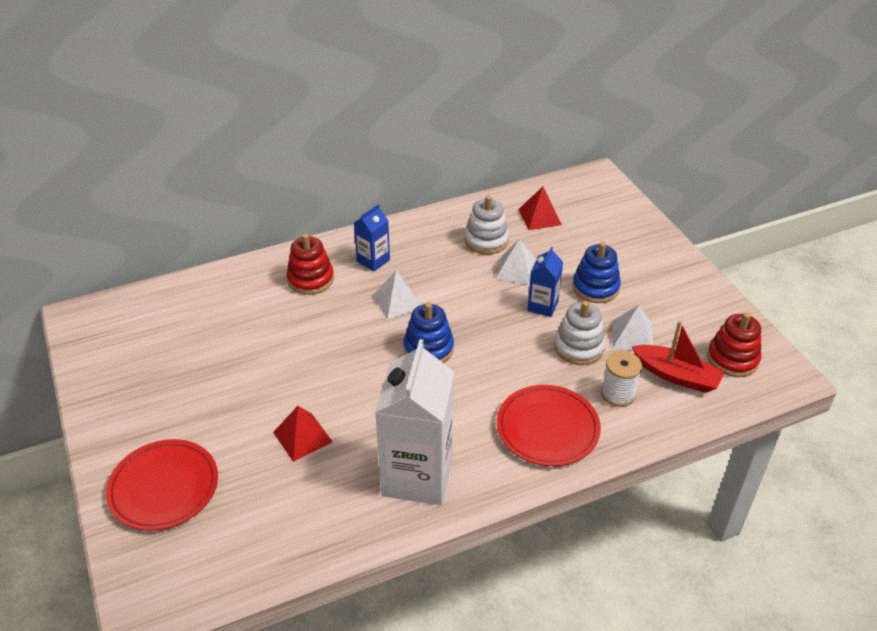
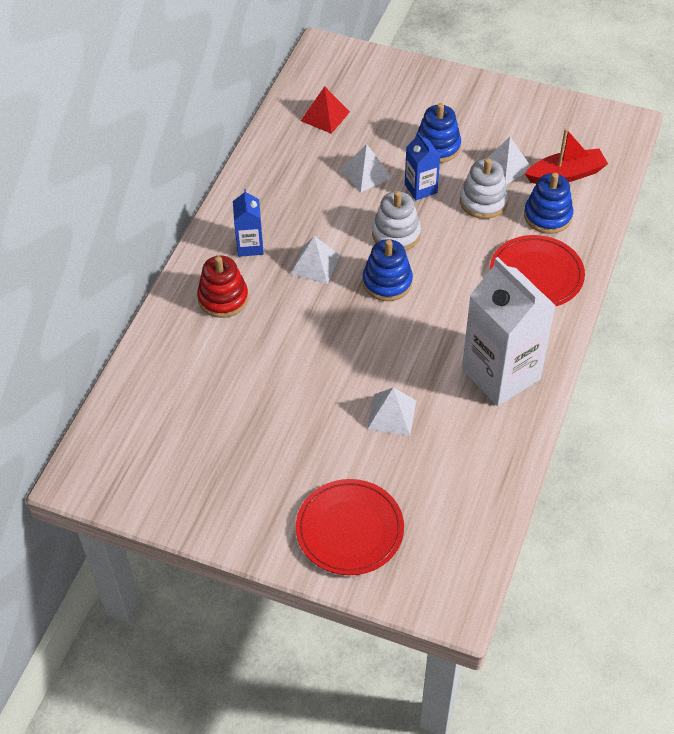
camera: 45 degrees left, 10 degrees up
(302, 437) = (391, 414): red pyramid -> white pyramid
(486, 240) = (312, 165): white stacking toy -> white stacking toy (396, 234)
(618, 394) = (547, 216): white spool -> blue stacking toy
(732, 359) = (583, 136): red stacking toy -> none

